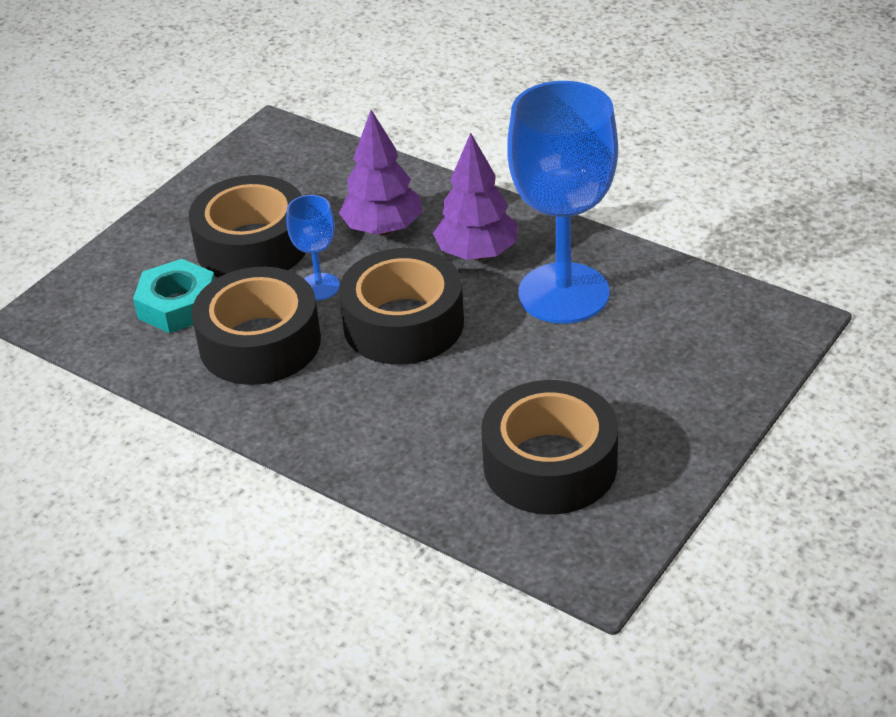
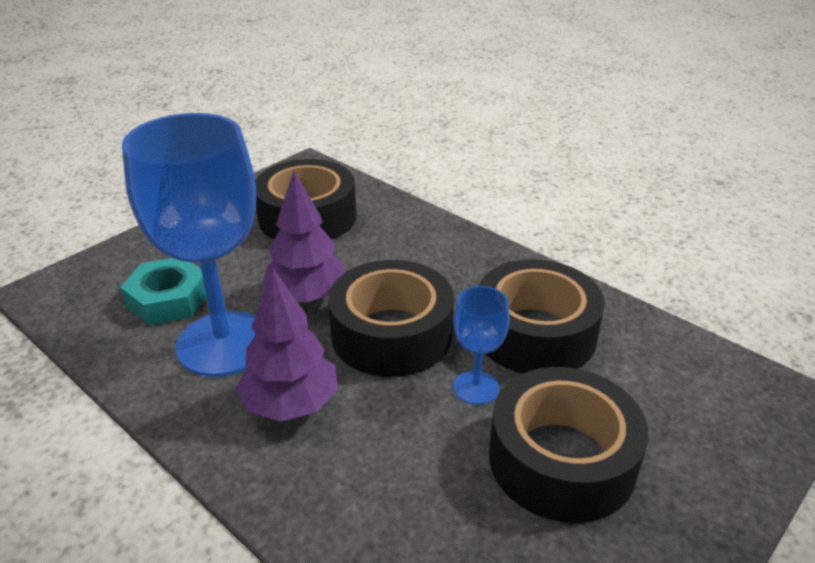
camera: 175 degrees left, 5 degrees down
(178, 305) = (634, 387): turquoise nut -> turquoise nut (168, 299)
(383, 229) = (393, 460): purple tree -> purple tree (307, 296)

